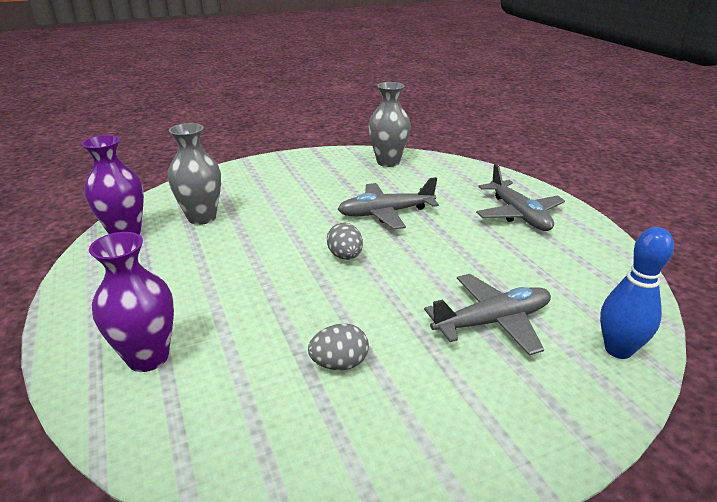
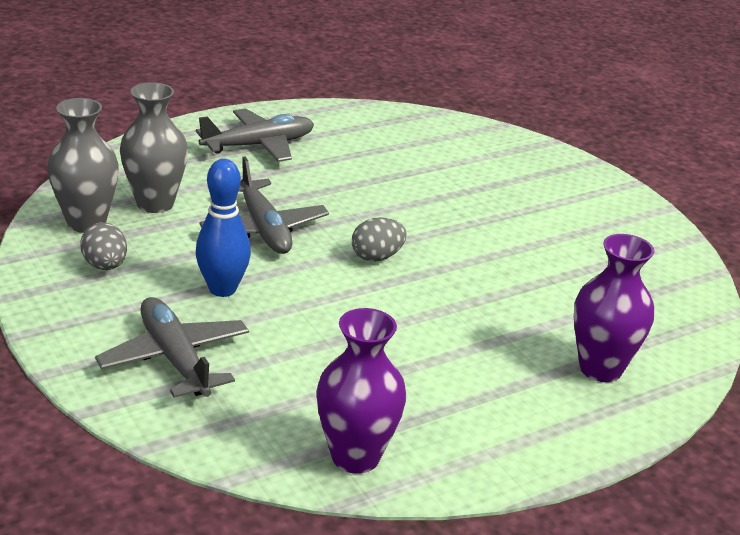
camera: 100 degrees left, 0 degrees up
(202, 217) = (293, 385): grey vase -> grey vase (155, 203)
(339, 364) = (556, 257): grey egg -> grey egg (105, 266)
(493, 321) = (467, 182): grey plane -> grey plane (175, 358)
(618, 350) = (483, 136): blue bowling pin -> blue bowling pin (222, 289)

